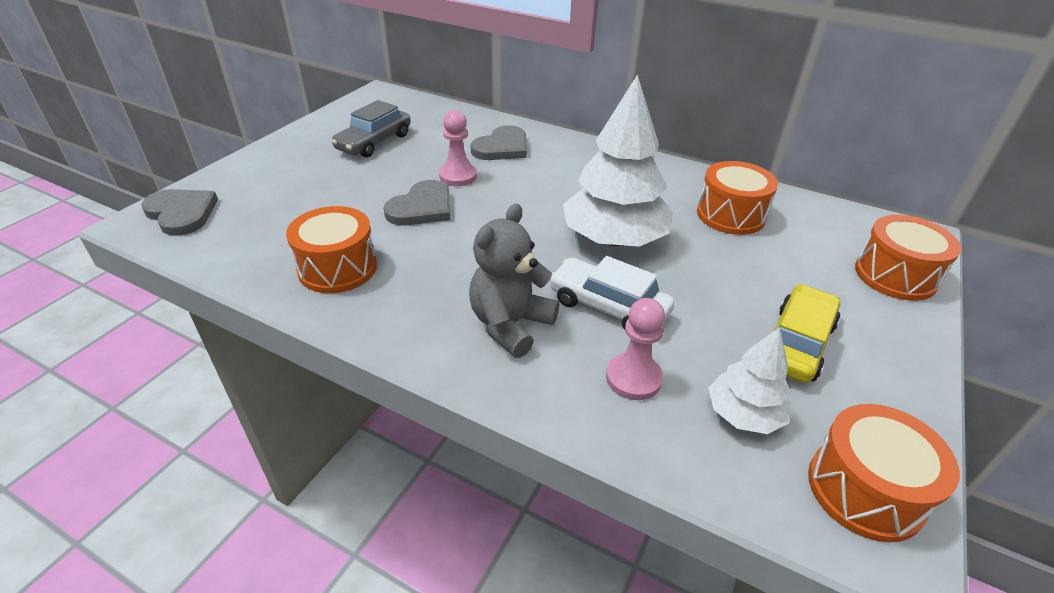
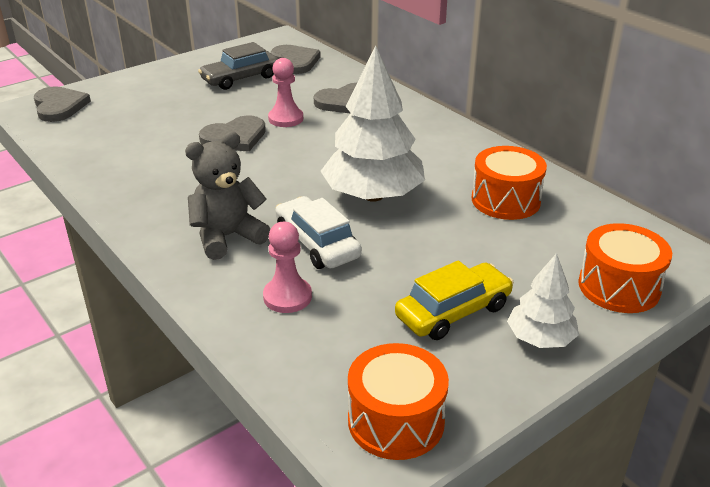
camera: 25 degrees right, 5 degrees down
(337, 268) = (136, 168): orange drum -> none
(416, 115) = (295, 61): none -> grey heart
(743, 414) = (350, 345): white tree -> white tree (540, 338)

